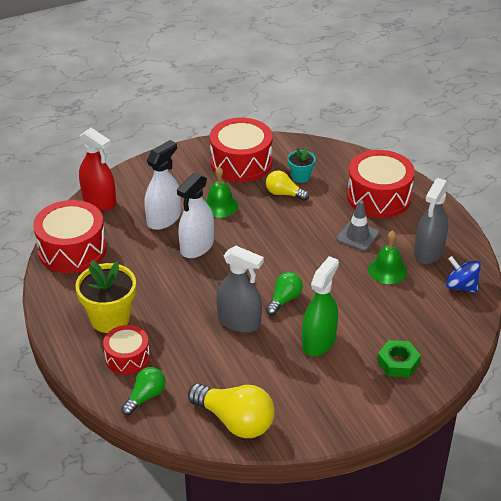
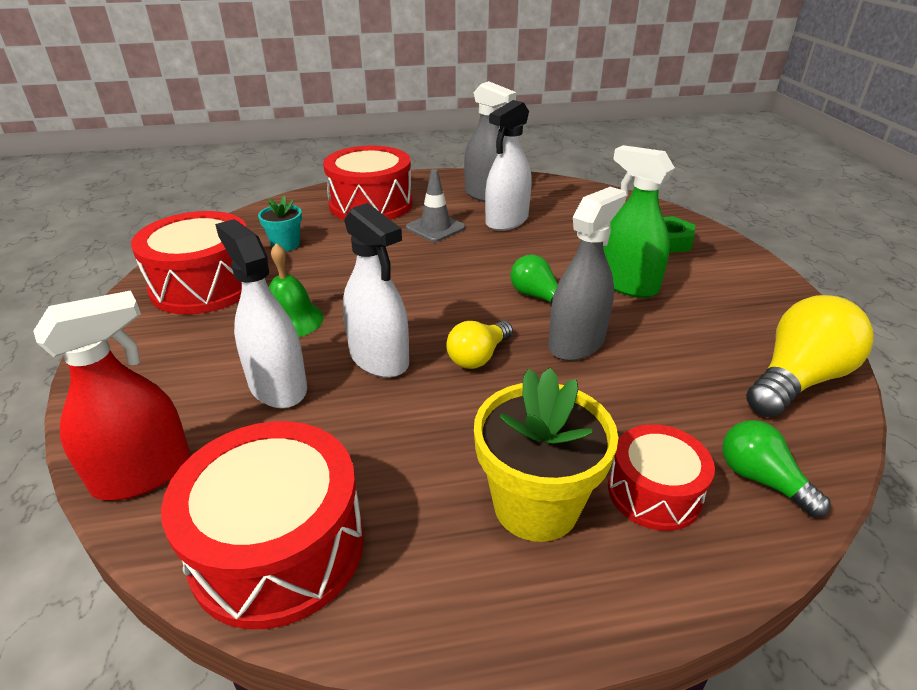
camera: 75 degrees left, 5 degrees down
(284, 194) = (311, 262): yellow light bulb -> yellow light bulb (478, 356)
(387, 270) = (507, 221): green bell -> white spray bottle
(461, 286) = (548, 190): blue spinning top -> none

